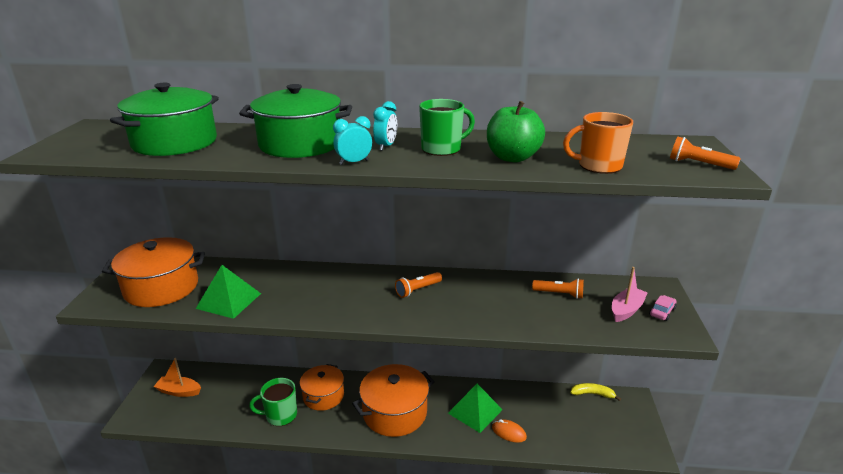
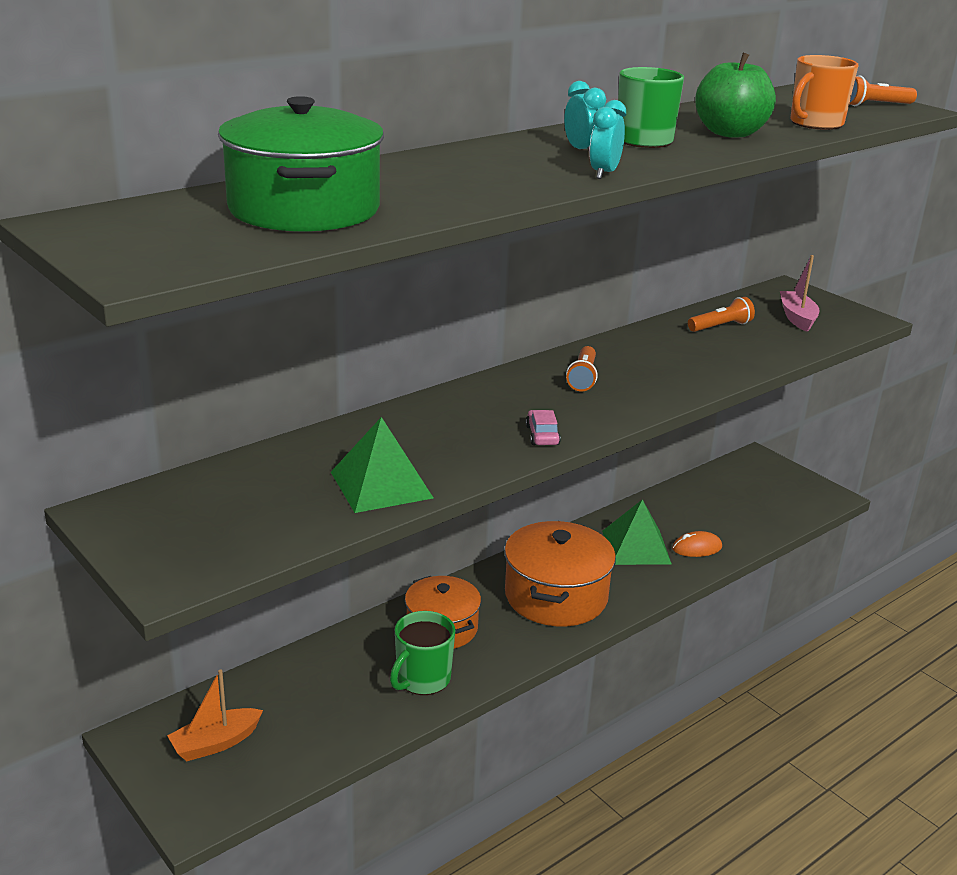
camera: 45 degrees left, 0 degrees up
(161, 287) = (240, 516): orange pot -> none
(300, 144) = (480, 171): green pot -> none
(592, 394) = (718, 471): yellow banana -> none
(662, 312) = (825, 308): pink car -> pink car (542, 435)

